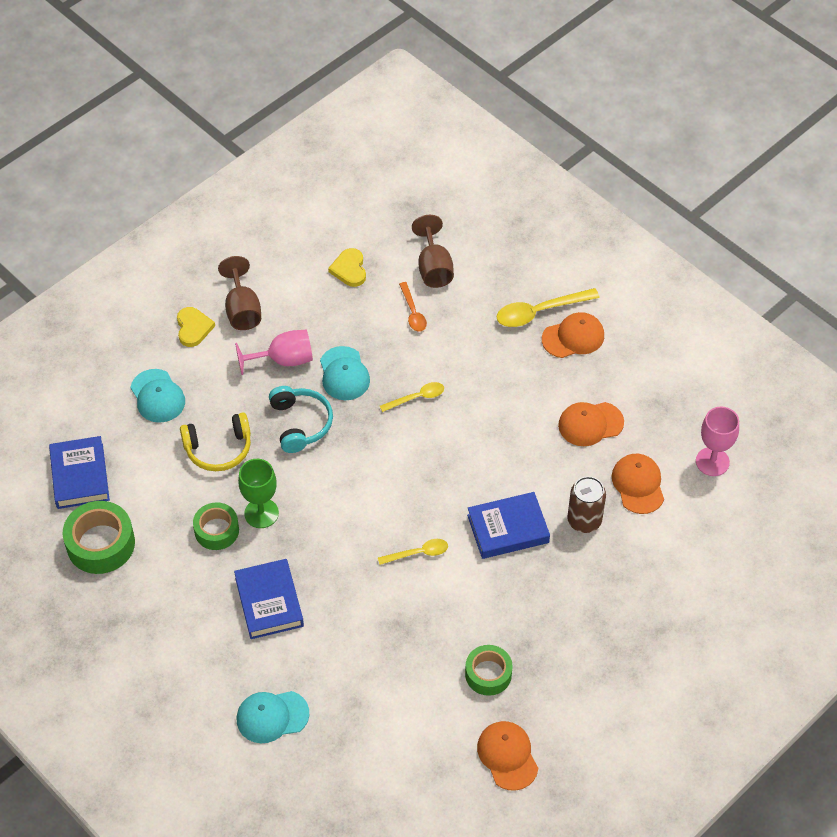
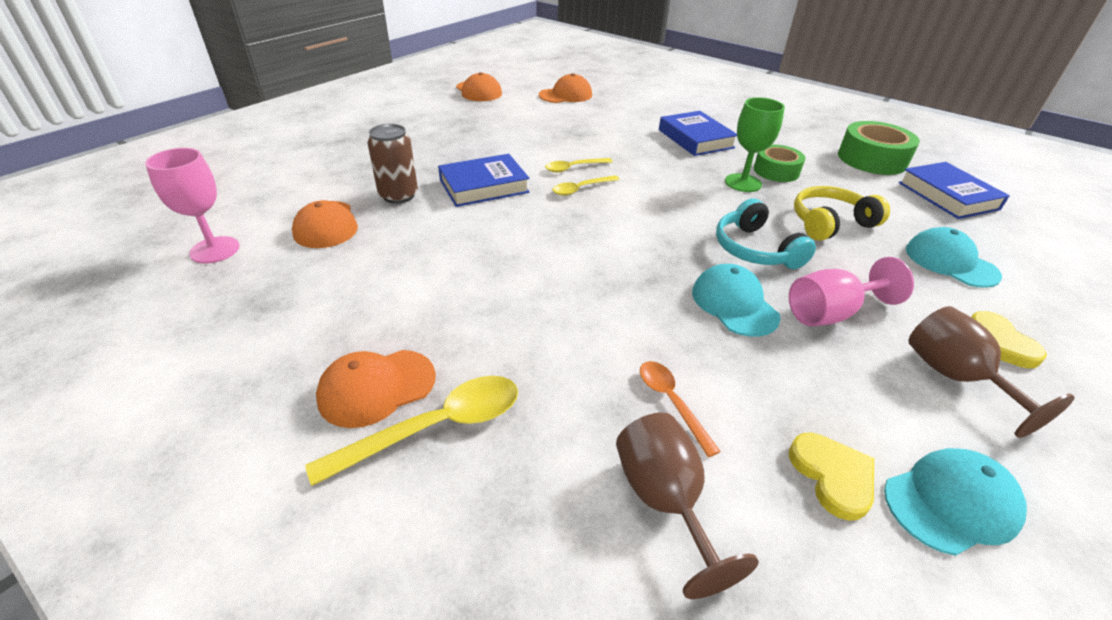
camera: 170 degrees right, 15 degrees down
(272, 716) = (656, 98): turquoise cap -> turquoise cap (951, 503)
(417, 398) = (619, 285): yellow spoon -> yellow spoon (581, 189)
(488, 674) = (496, 117): green tape -> none
(590, 424) = (372, 275): orange cap -> orange cap (565, 95)

